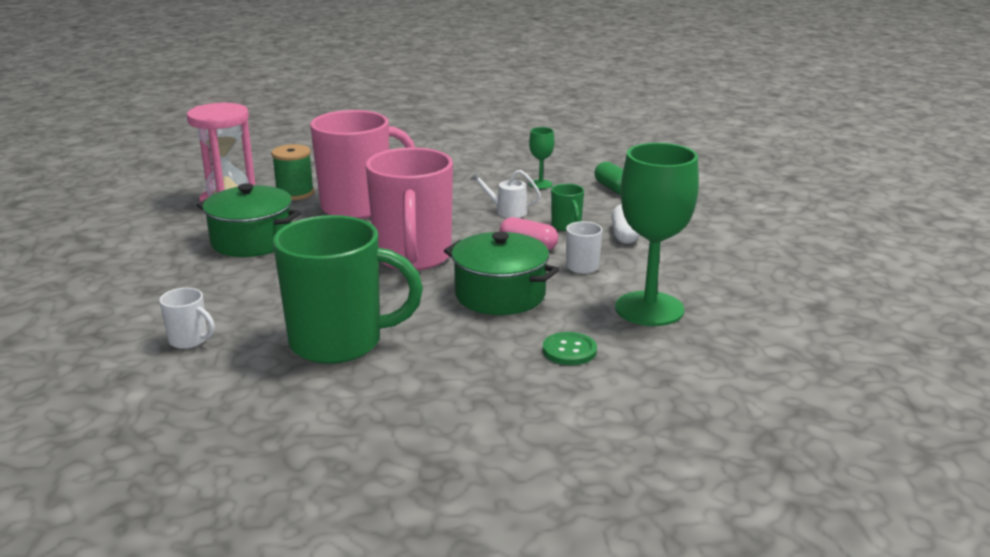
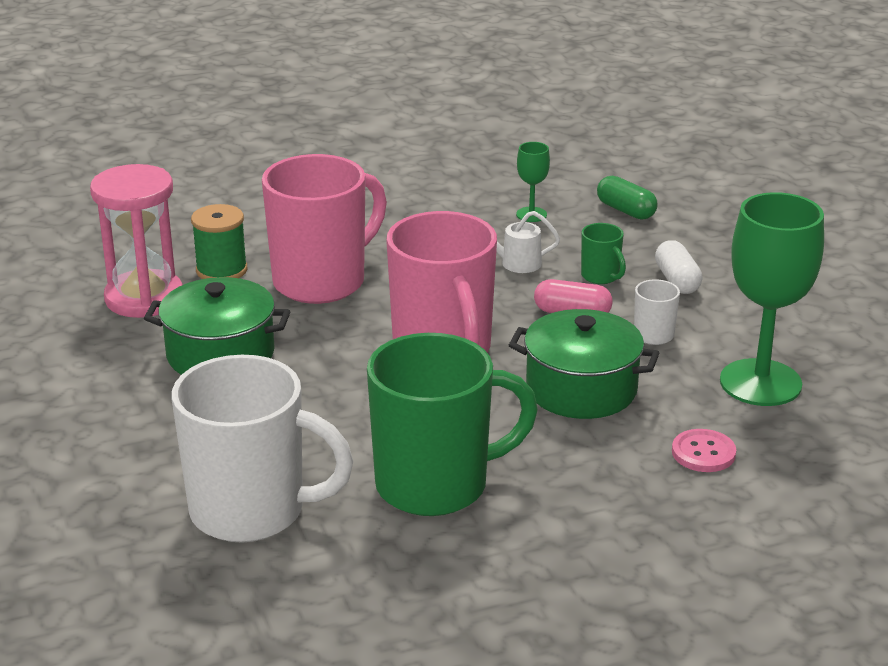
camera: 15 degrees left, 5 degrees up
(189, 340) = (251, 512): white mug -> white mug, size x2.39
(569, 350) = (703, 453): green button -> pink button

